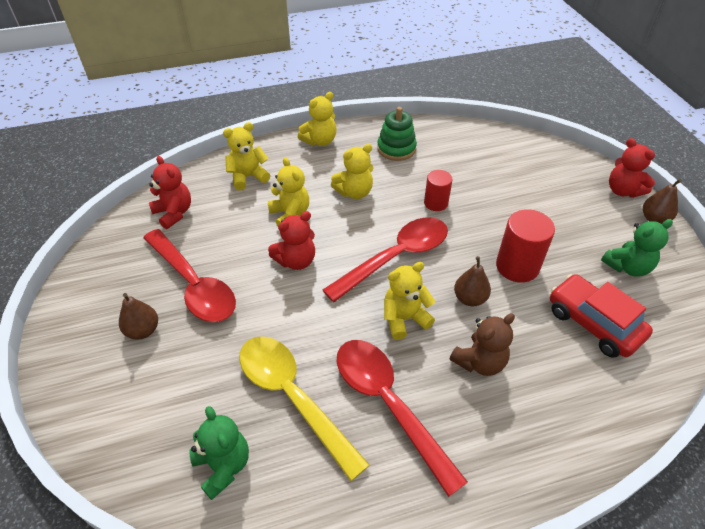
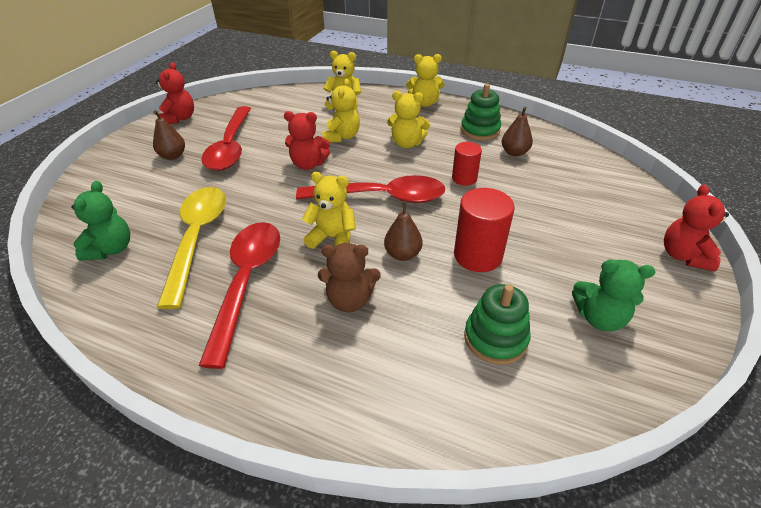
camera: 40 degrees right, 5 degrees down
(174, 213) = (273, 105): red teddy bear -> red teddy bear (180, 118)
(593, 323) = (495, 338): red car -> green stacking toy
(654, 219) = (693, 297): brown pear -> brown pear (514, 153)

